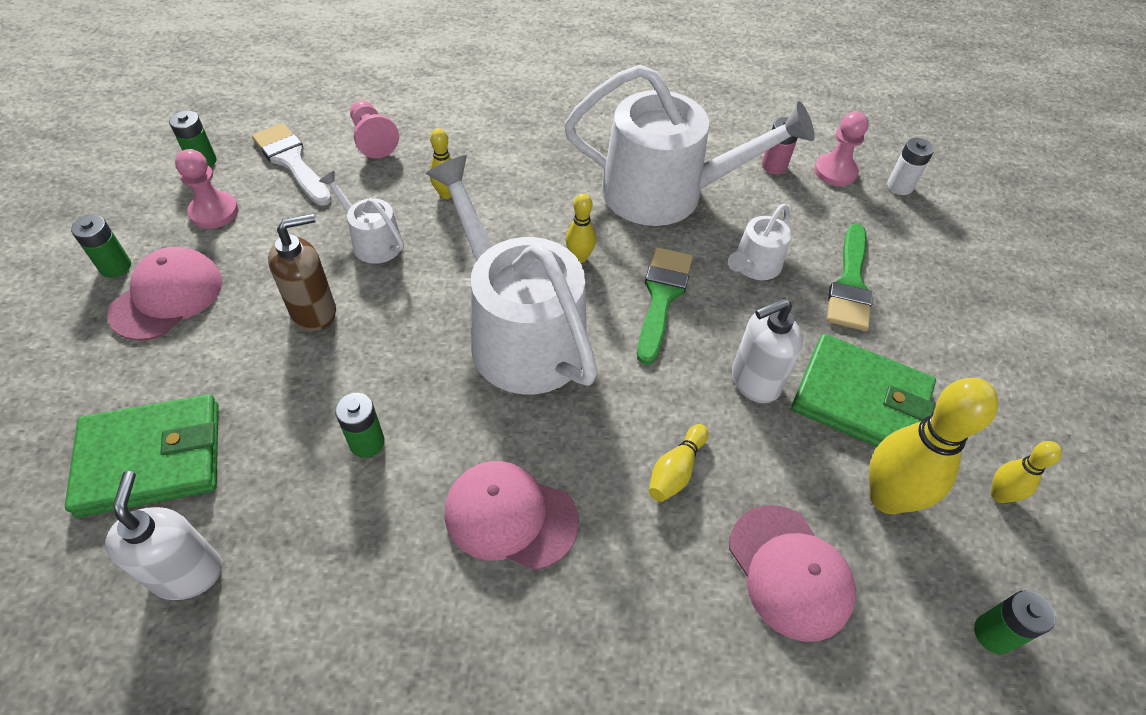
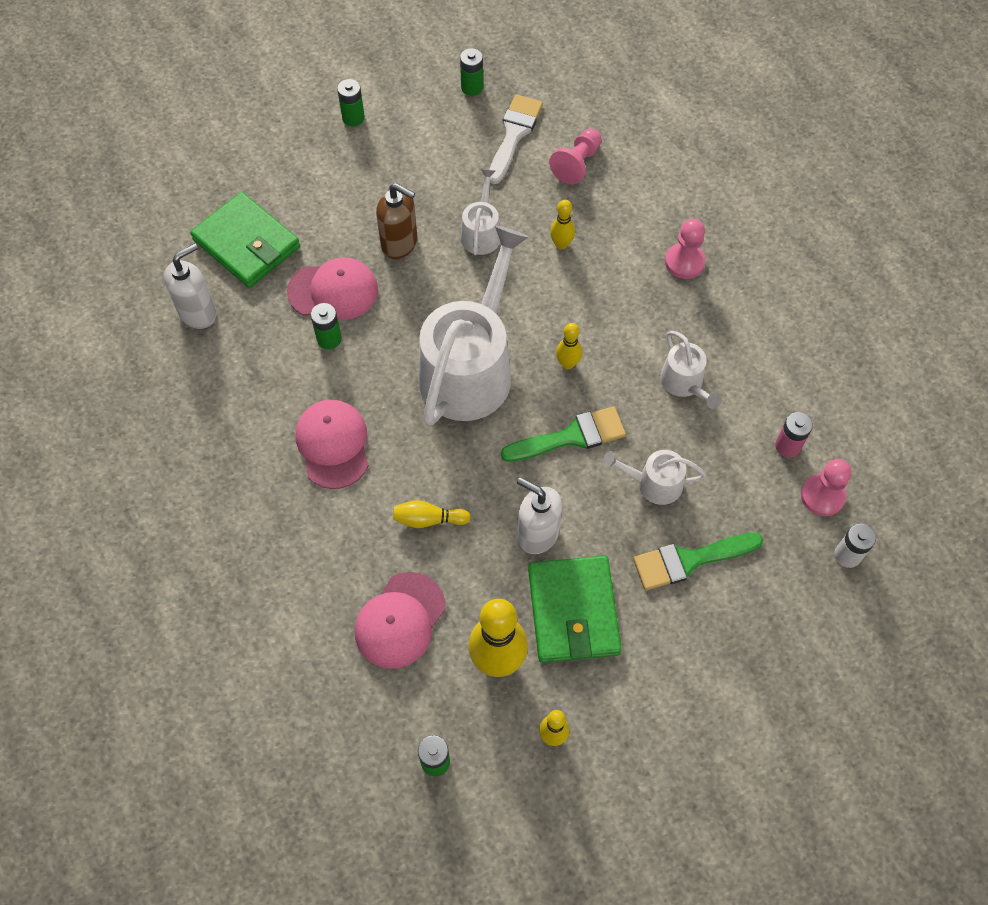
camera: 60 degrees right, 10 degrees up
(167, 297) = (352, 161): pink cap -> pink cap (333, 291)
(214, 212) = (434, 129): pink pawn -> pink pawn (684, 262)
(665, 193) = (684, 383): white watering can -> white watering can, size x0.46

